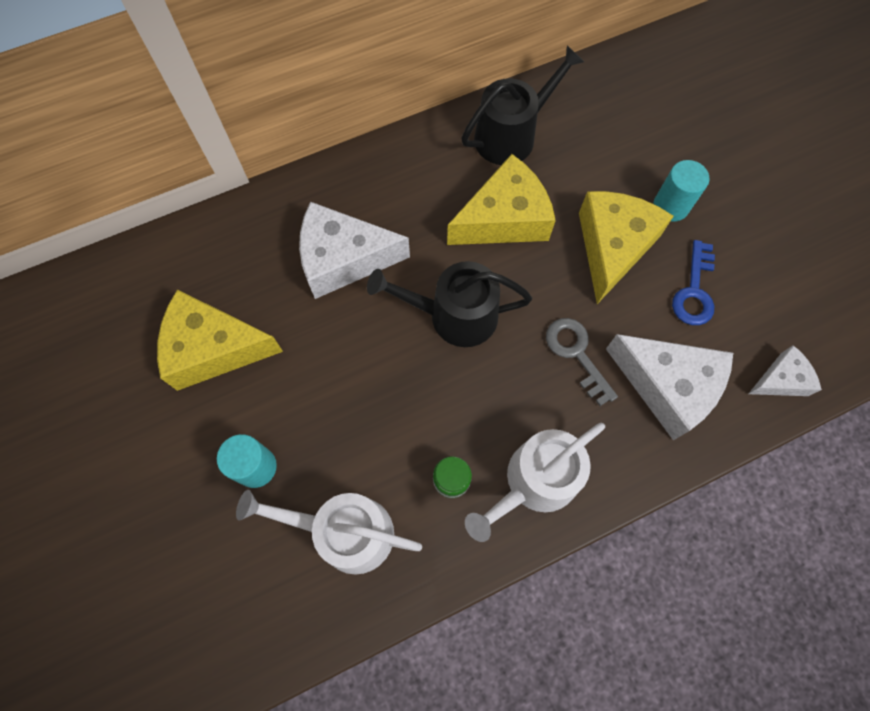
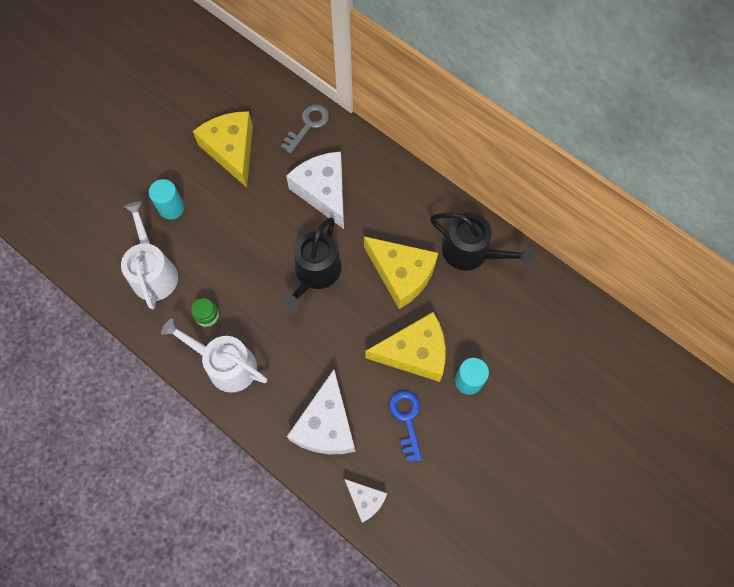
camera: 65 degrees right, 0 degrees up
(454, 315) = (315, 273): black watering can -> black watering can turned 135 degrees counterclockwise
(576, 354) = (323, 358): grey key -> grey key (308, 125)
(694, 291) = (407, 419): blue key -> blue key turned 90 degrees clockwise

